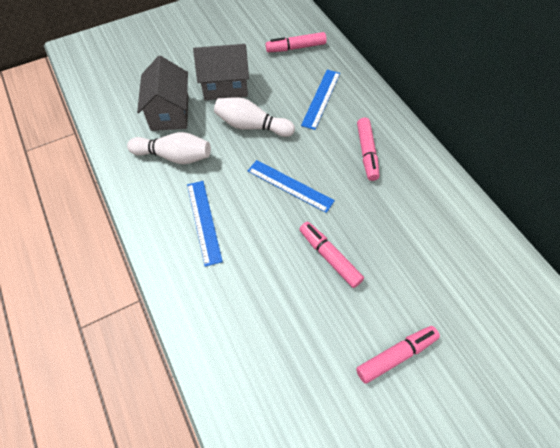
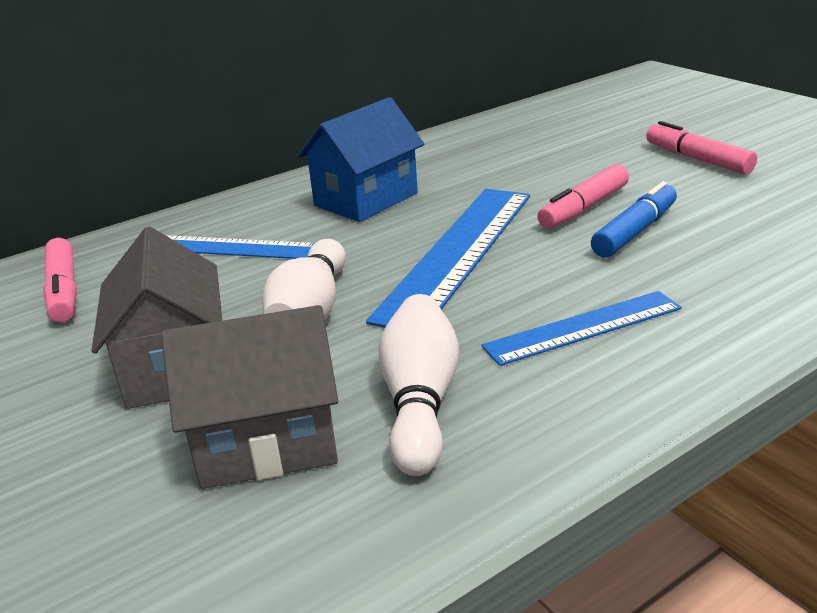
camera: 95 degrees left, 30 degrees down
(290, 185) = (457, 253): blue ruler -> blue ruler, size x1.68
(291, 274) = (635, 232): none -> blue marker
(366, 153) = (366, 199): pink marker -> blue house

